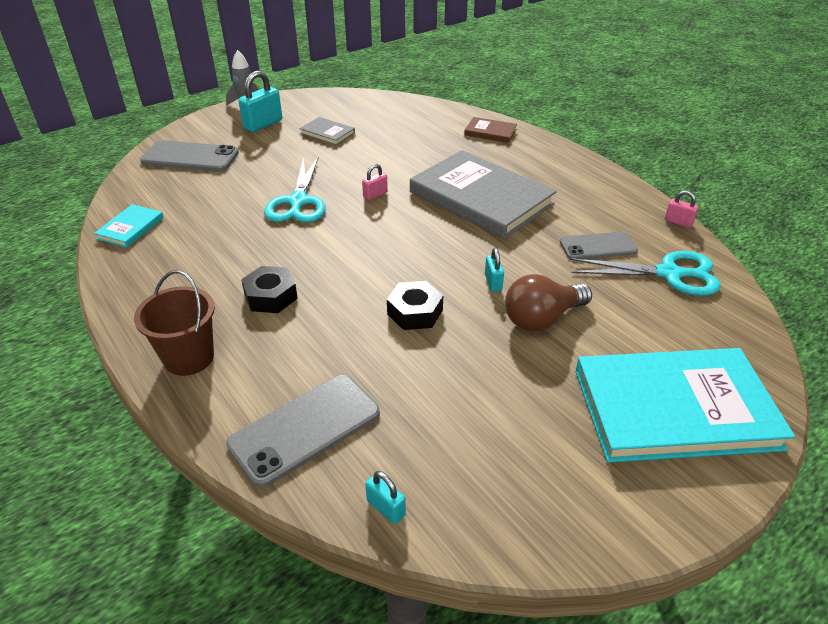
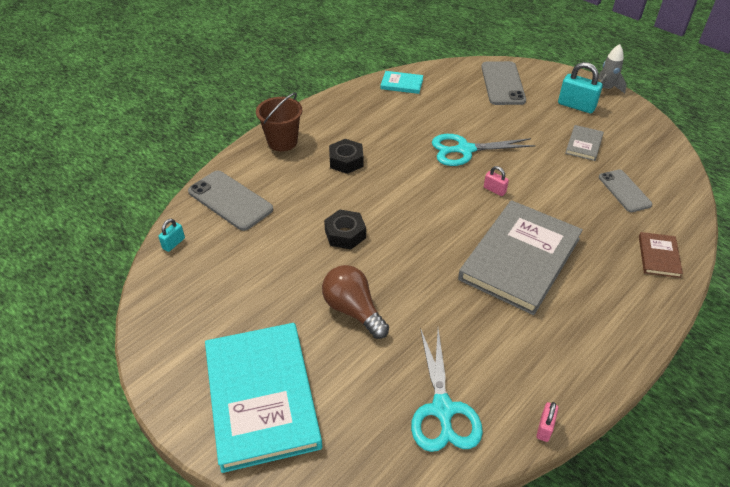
camera: 80 degrees right, 5 degrees up
(493, 282) = (393, 276): turquoise padlock -> none
(598, 246) = (470, 351): grey phone -> grey phone (624, 191)

